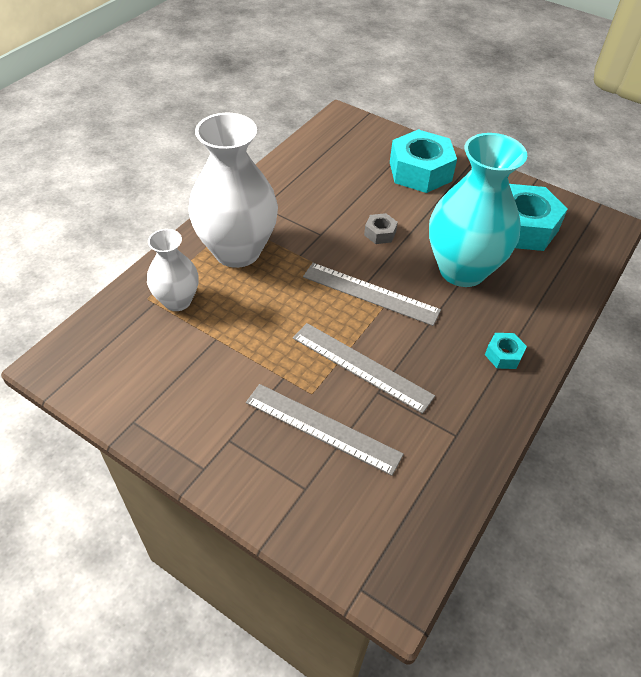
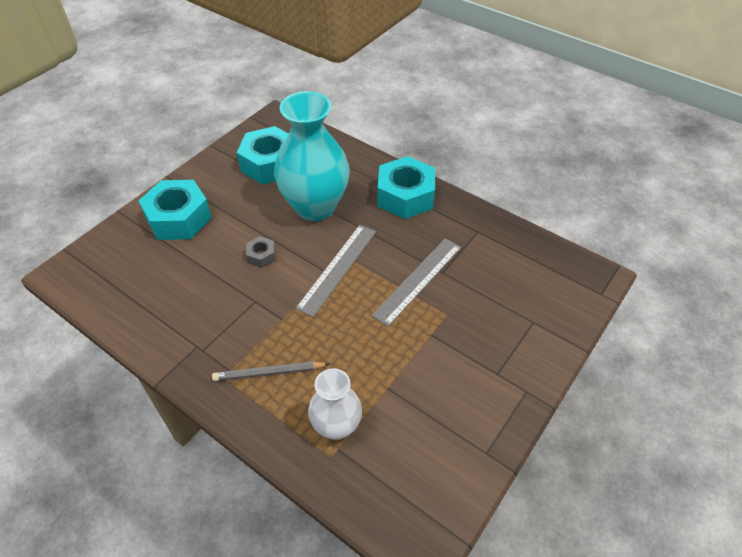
camera: 85 degrees left, 0 degrees up
(237, 251) = (269, 373): white vase -> grey pencil
(322, 428) = (479, 309): grey ruler -> none
(503, 355) = (405, 196): turquoise nut -> turquoise nut, size x2.21

